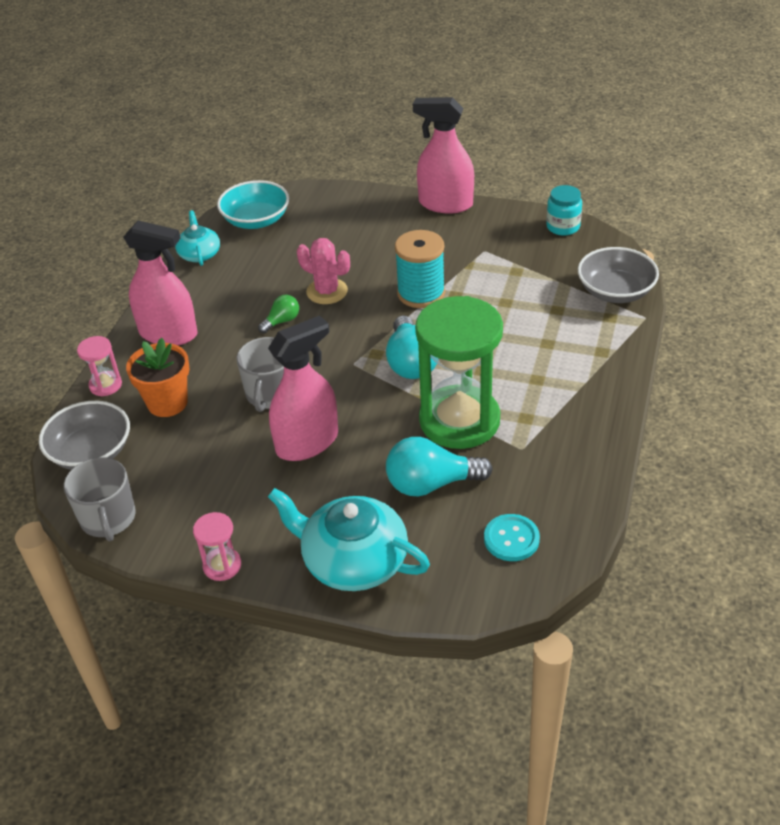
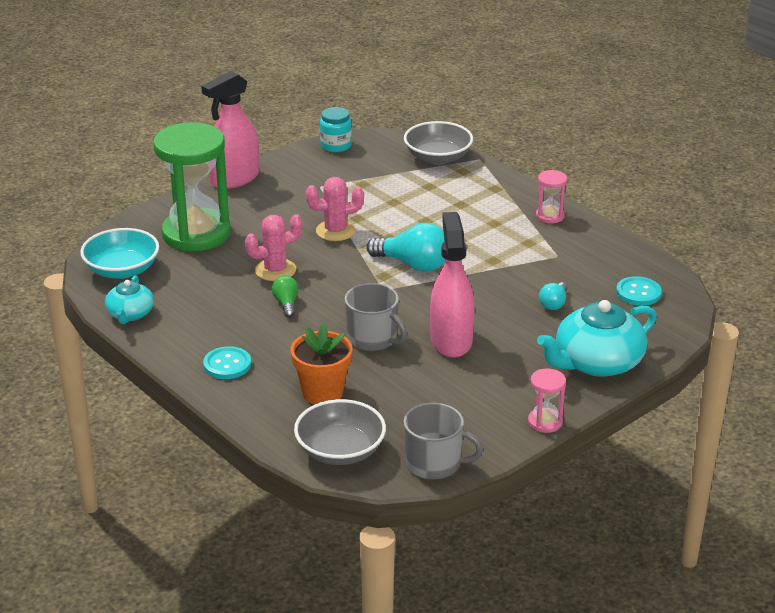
camera: 60 degrees left, 10 degrees down
(105, 385) = (257, 419): pink hourglass -> pink hourglass (550, 216)
(168, 333) = (227, 364): pink spray bottle -> turquoise button
(199, 254) = (130, 314): turquoise teapot -> turquoise teapot turned 105 degrees counterclockwise
(421, 293) = (335, 231): turquoise spool -> pink cactus
(431, 484) = (554, 304): turquoise light bulb -> turquoise light bulb, size x0.53
(459, 420) = (501, 269): green hourglass -> green hourglass (196, 234)

